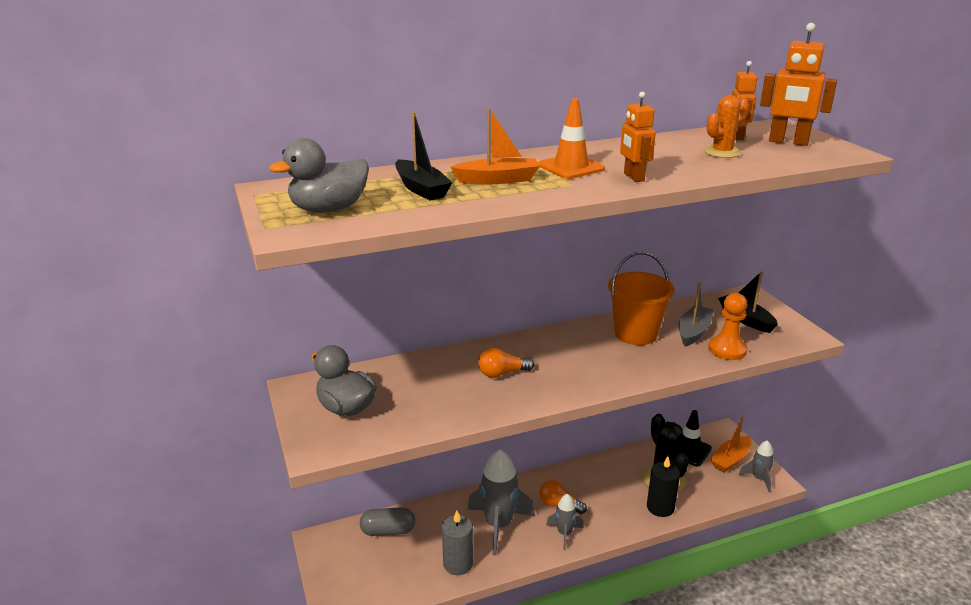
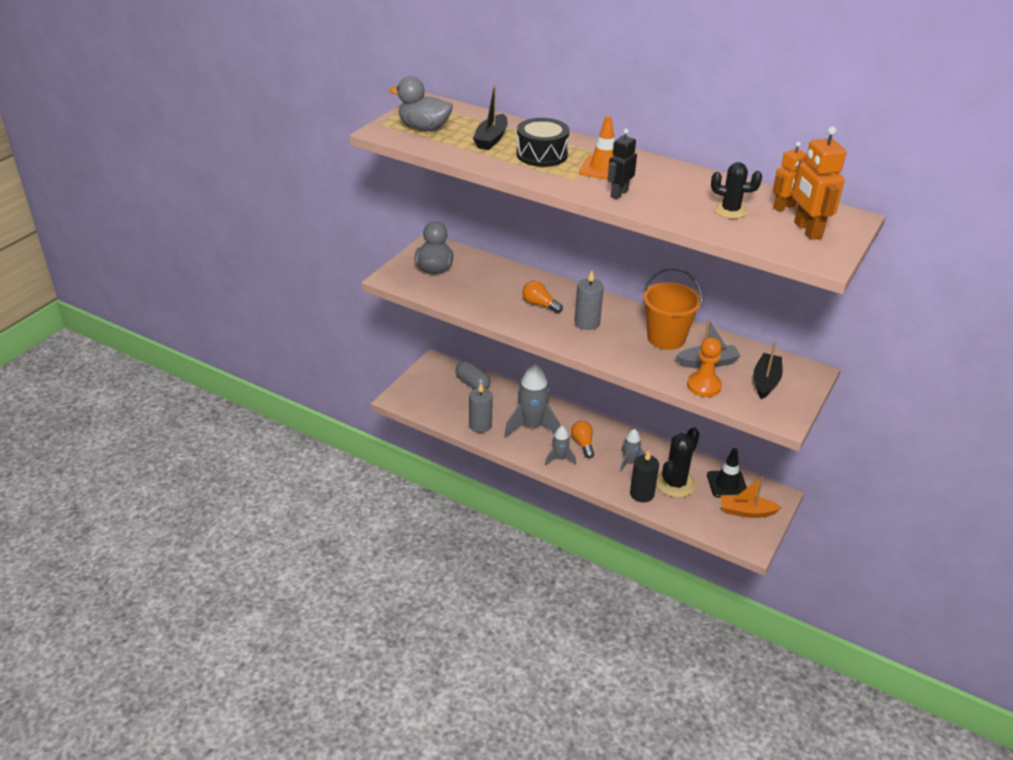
camera: 50 degrees right, 10 degrees up
(498, 180) = (542, 154): orange boat -> black drum
(565, 362) = (587, 322): none -> grey candle
(633, 177) = (619, 194): orange robot -> black robot
(722, 152) = (730, 210): orange cactus -> black cactus
(758, 478) = (743, 535): grey rocket -> grey rocket (629, 461)

